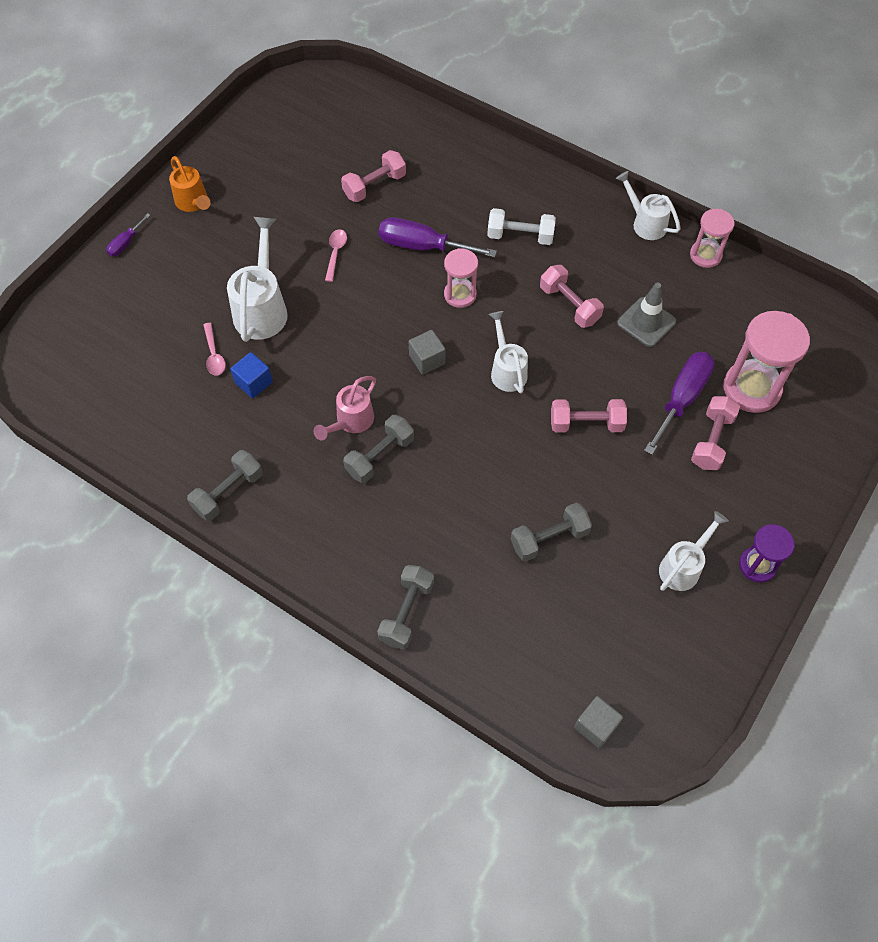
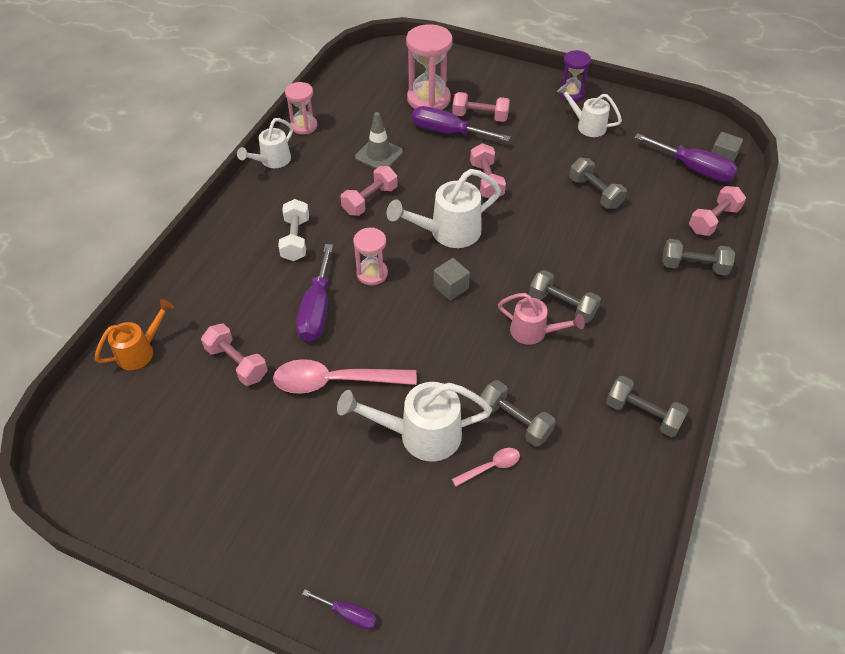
camera: 100 degrees left, 10 degrees down
(193, 203) = (273, 548): orange watering can -> orange watering can (140, 351)
(253, 382) = (515, 421): blue cube -> grey dumbbell
(335, 253) = (335, 381): pink spoon -> pink spoon, size x2.07
(478, 666) = (713, 220): none -> pink dumbbell
(507, 370) = (448, 232): white watering can -> white watering can, size x1.55
(579, 678) = (693, 169): none -> purple screwdriver

